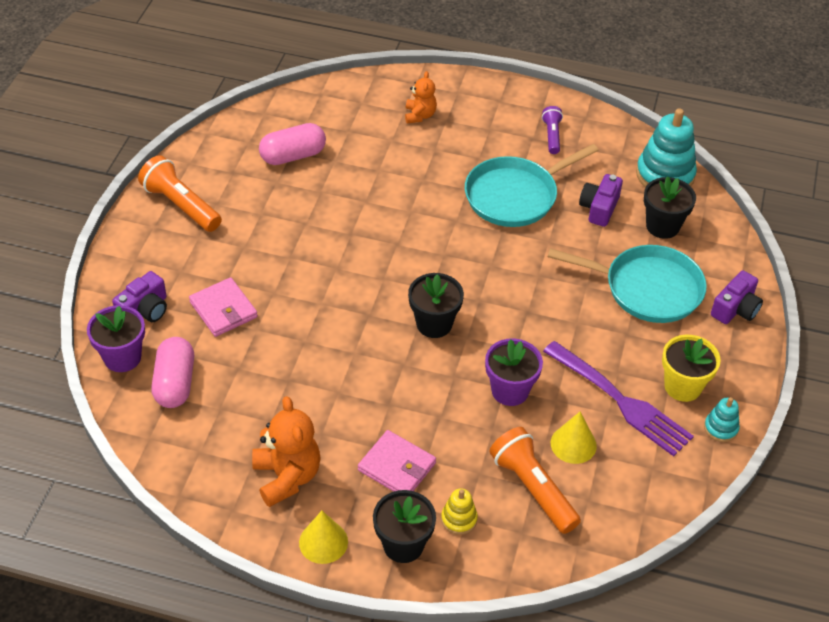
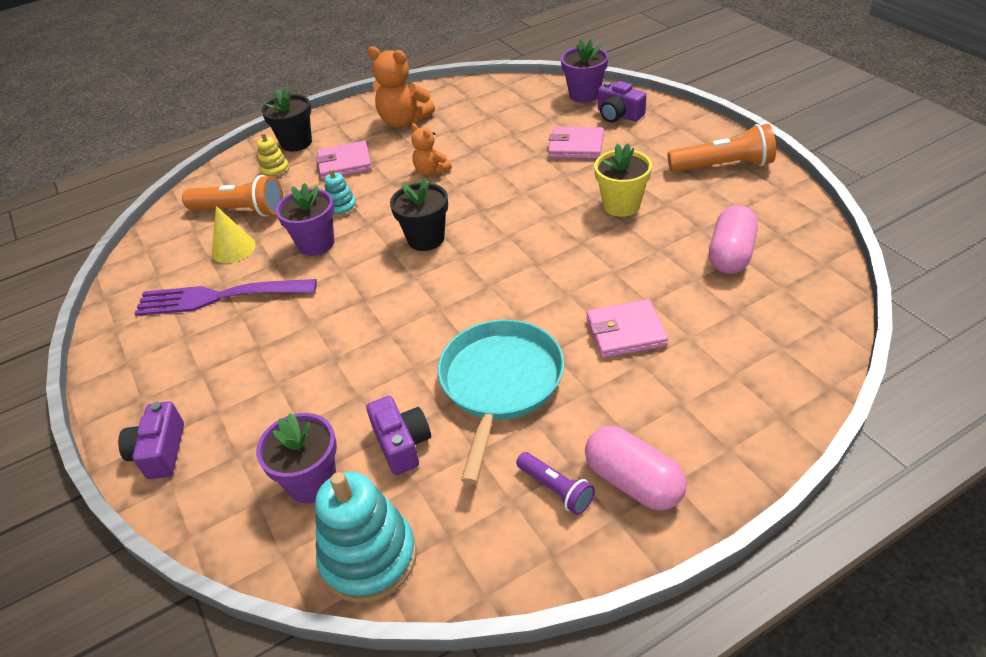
camera: 140 degrees right, 5 degrees down
(145, 310) = (618, 115): purple camera -> purple camera turned 45 degrees counterclockwise
(175, 383) = (535, 106): pink capsule -> pink capsule (633, 482)
(323, 542) = (344, 117): yellow cone -> none
(416, 167) = (625, 332): none -> pink wallet
(420, 115) = (712, 384): orange teddy bear -> orange teddy bear (431, 170)
(648, 289) = (270, 400): turquoise pan -> none
(662, 226) = (312, 482): black flower pot -> purple flower pot
(682, 386) = (170, 344): yellow flower pot -> yellow flower pot (621, 205)
(720, 428) = (113, 338): turquoise stacking toy -> turquoise stacking toy (341, 207)

